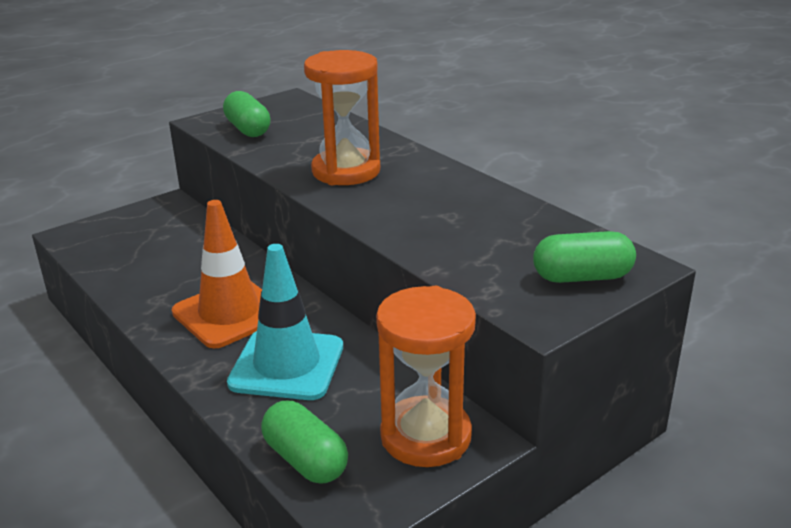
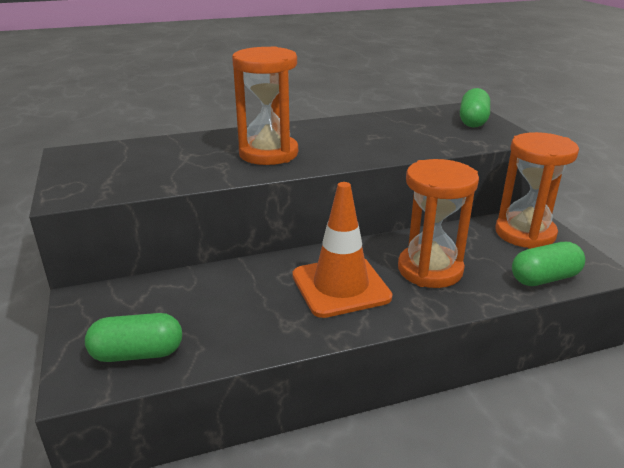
camera: 70 degrees left, 0 degrees up
(248, 129) = (123, 178): green capsule -> green capsule (137, 353)
(287, 365) = (430, 270): turquoise traffic cone -> orange hourglass

